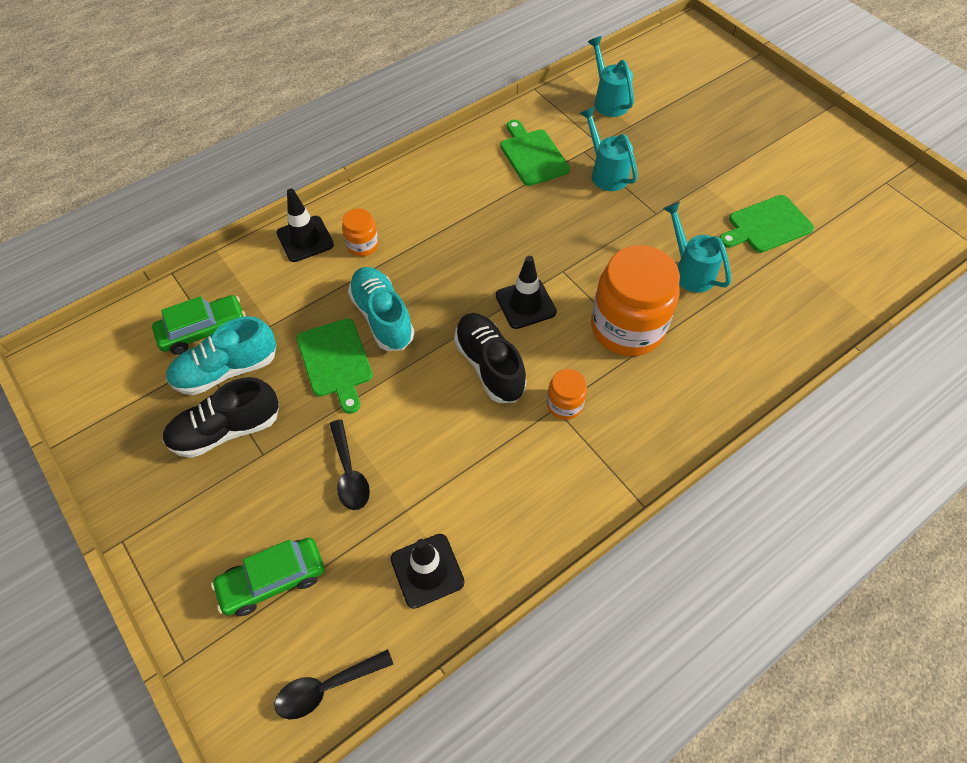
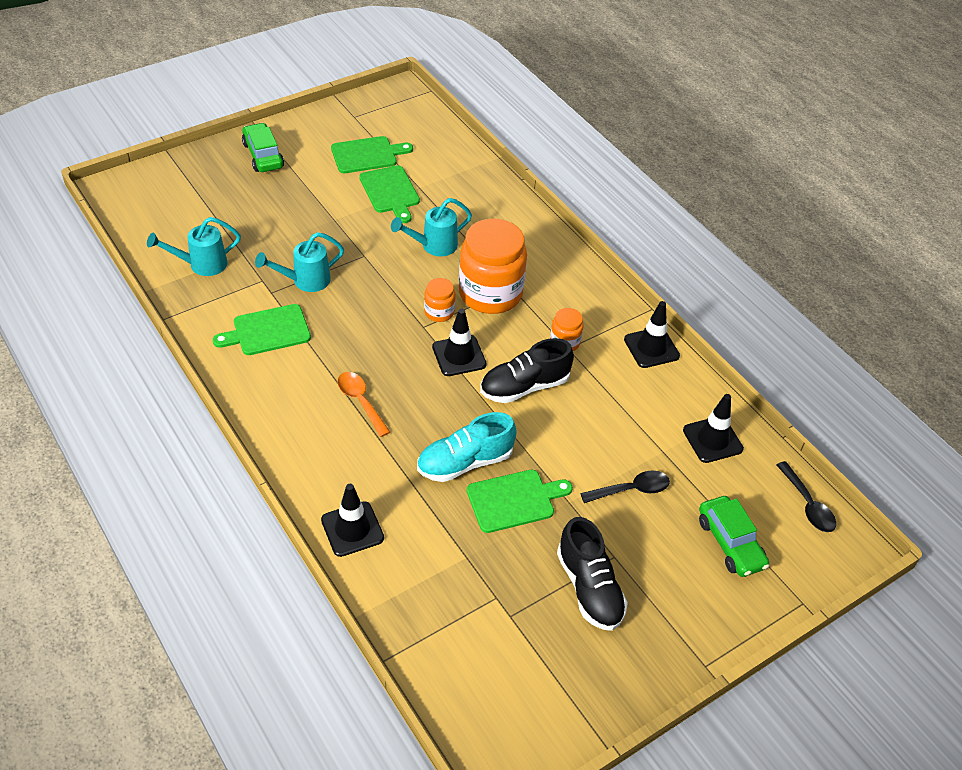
camera: 90 degrees left, 10 degrees down
(203, 331) = (469, 619): green car -> green car (263, 155)
(226, 370) = (520, 593): turquoise shoe -> none
(362, 245) = (369, 477): orange jar -> orange jar (439, 312)
(453, 230) = (360, 402): none -> orange spoon
(572, 502) = (651, 348): none -> black traffic cone
(822, 200) = (367, 155): none -> green cutting board

